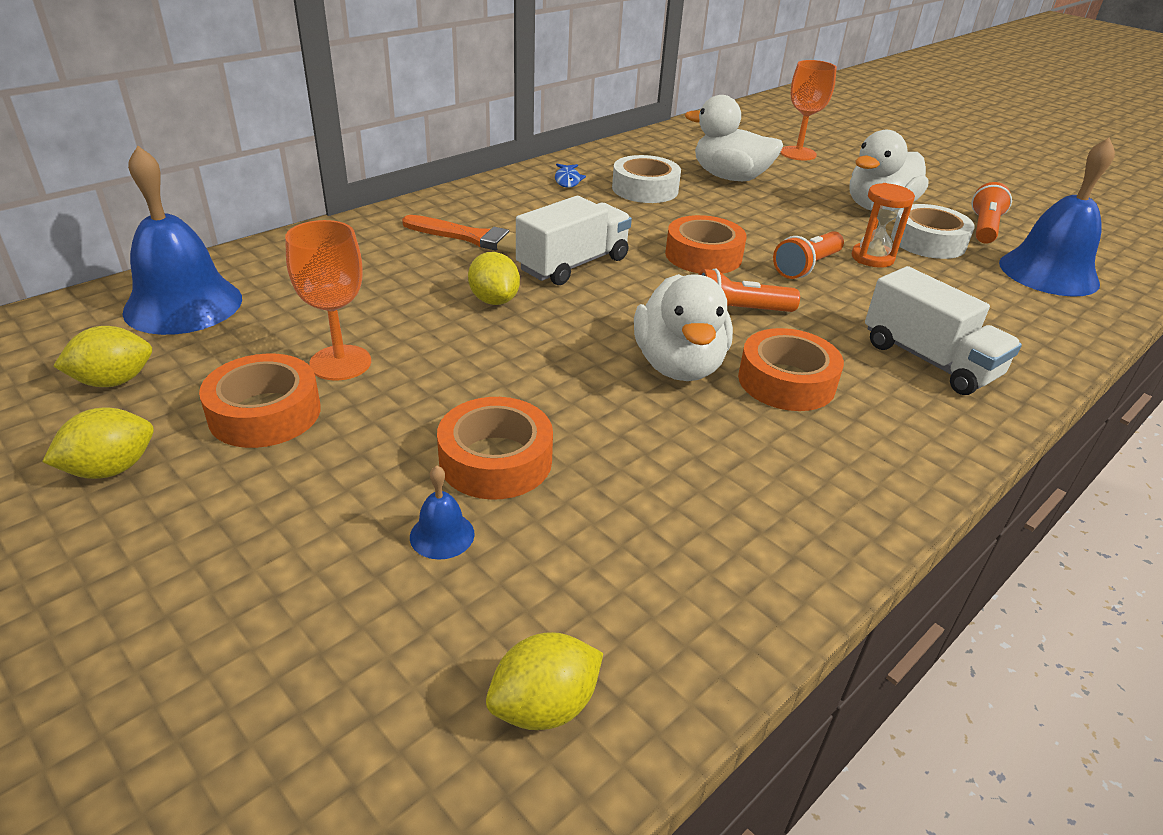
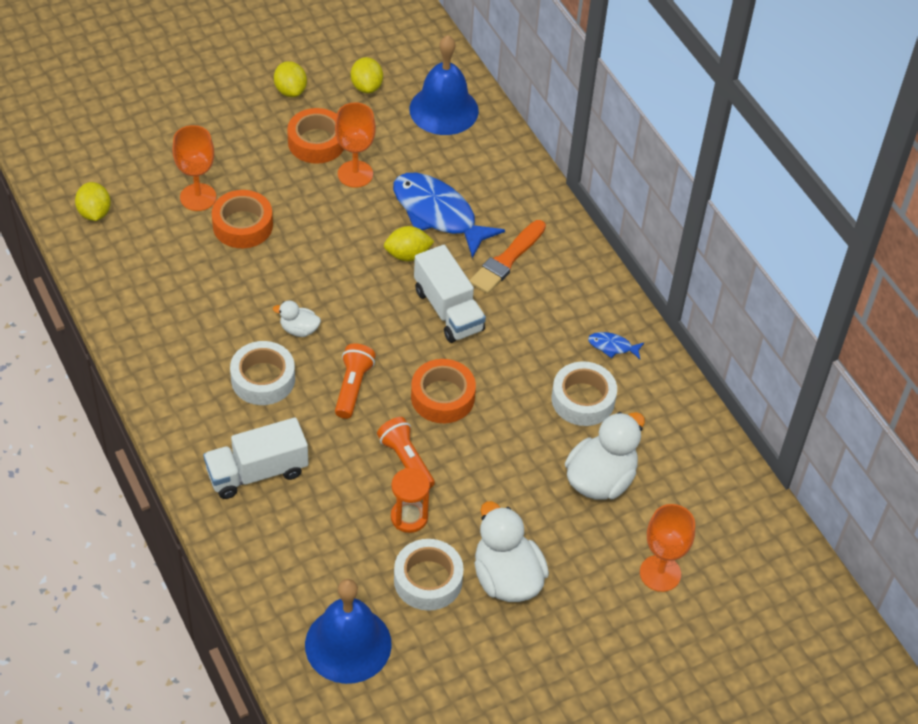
camera: 105 degrees right, 15 degrees up
(409, 287) = (438, 214): none -> blue fish
(442, 535) = (198, 197): blue bell -> orange goblet
(678, 365) = (299, 329): white duck -> white duck, size x0.50
(786, 381) = (263, 379): orange tape -> white tape
(984, 228) = (444, 648): orange flashlight -> none

